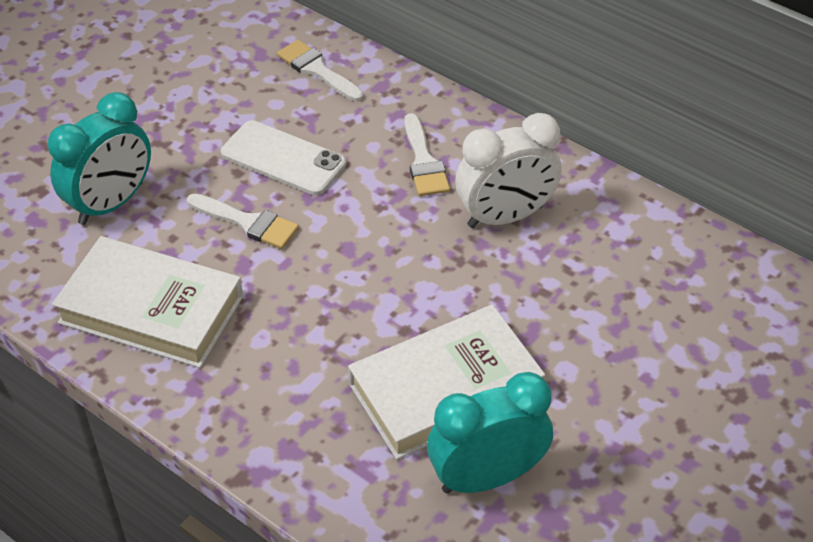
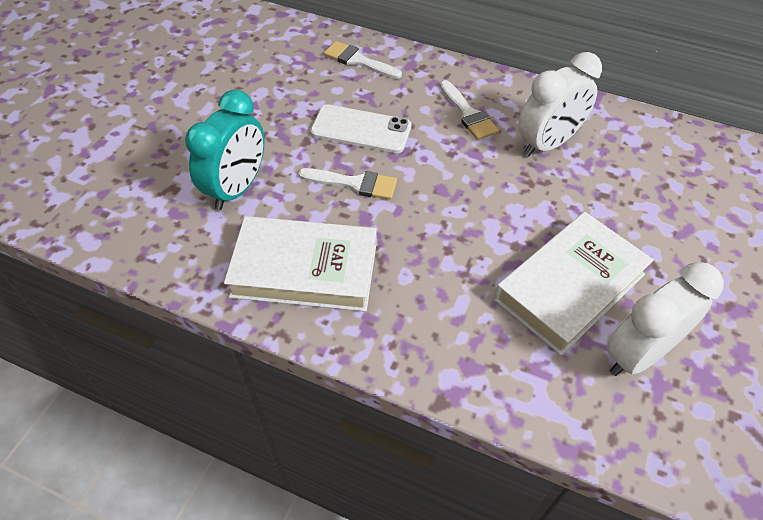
camera: 15 degrees left, 5 degrees up
(486, 477) = (638, 354): turquoise clock -> white clock

